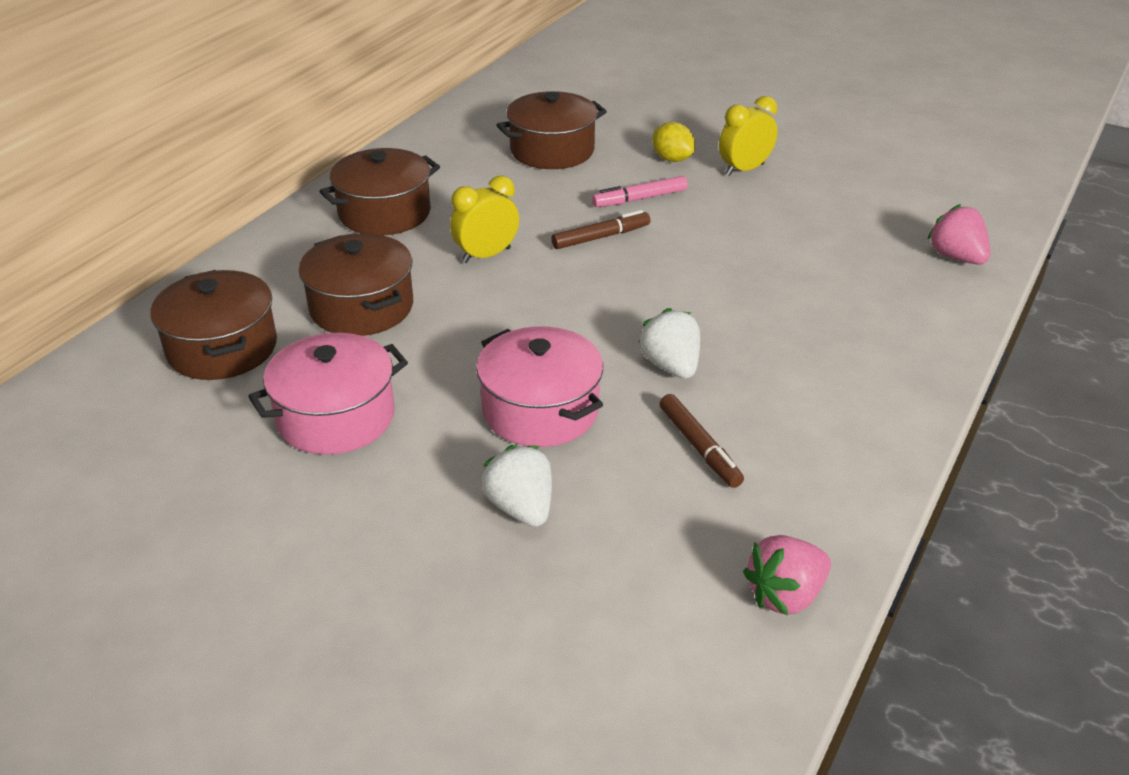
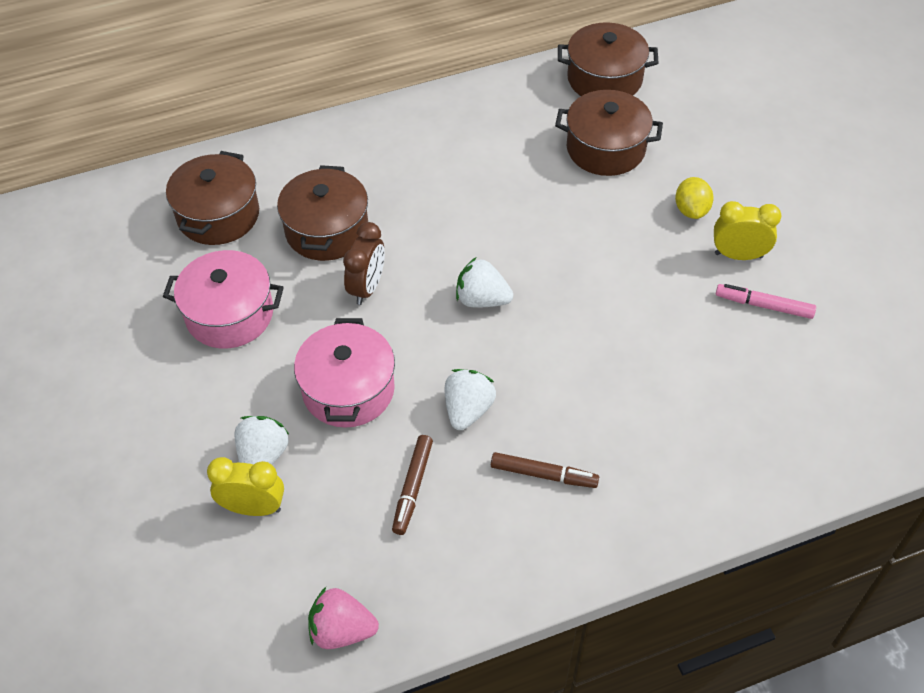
camera: 40 degrees right, 15 degrees up
(384, 213) = (422, 148): brown pot -> brown pot (604, 79)
(459, 329) = (367, 287): none -> brown clock
(486, 255) = (450, 230): yellow clock -> yellow clock (253, 508)
(579, 287) = (482, 299): none -> white strawberry
(601, 237) = (547, 261): brown marker -> brown marker (543, 474)
(640, 199) = (618, 239): pink marker -> pink marker (764, 305)
(956, 257) = (806, 452): pink strawberry -> none

